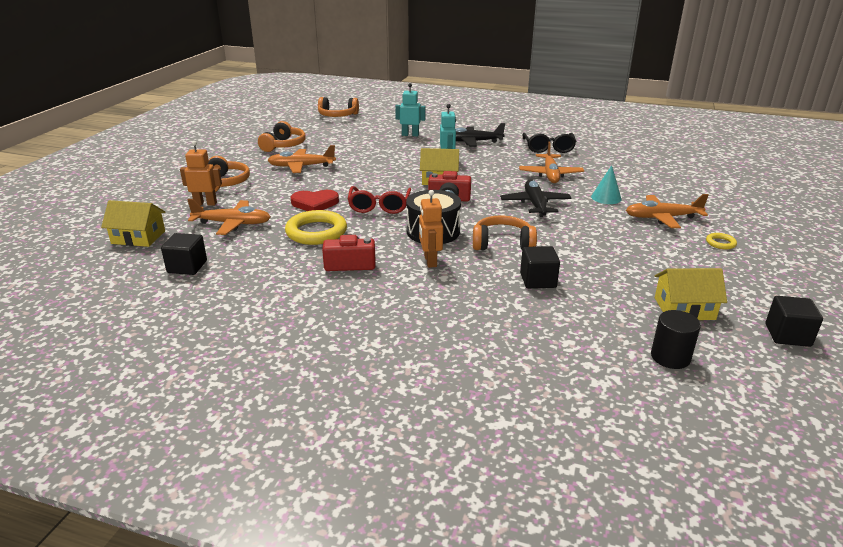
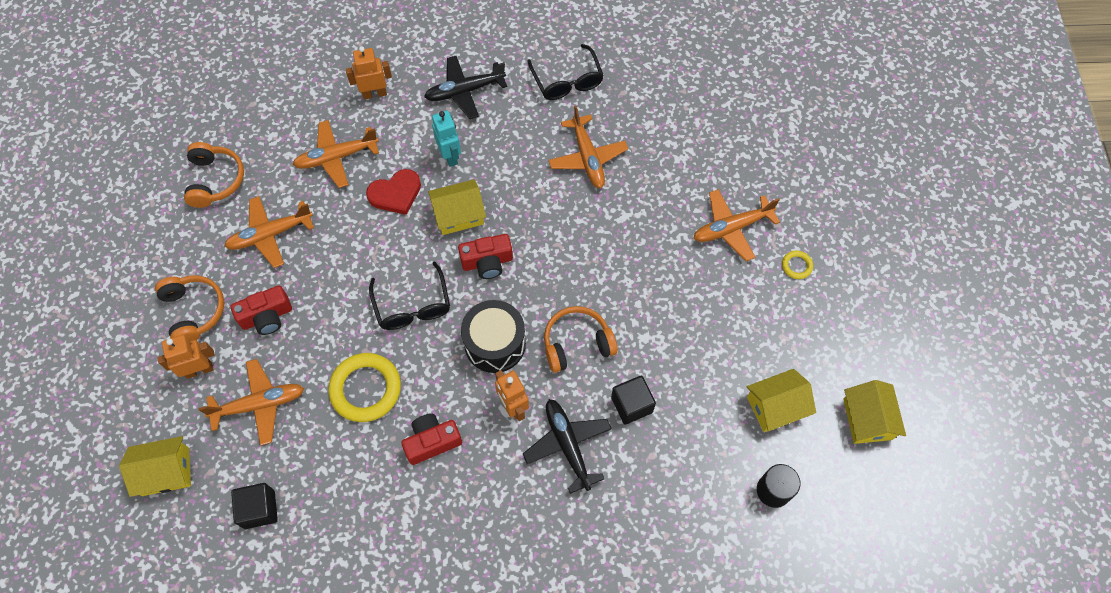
camera: 20 degrees left, 35 degrees up
(271, 193) = (267, 317): none -> red camera
(315, 203) = (333, 324): red heart -> red heart (395, 194)
(337, 115) = (245, 59): orange headphones -> none
(368, 149) = (336, 157): none -> orange plane
(379, 206) = (412, 306): red glasses -> black glasses
(410, 135) = (374, 94): turquoise robot -> orange robot
(535, 204) = (588, 241): black plane -> black plane (567, 445)
(606, 198) = (663, 198): turquoise cone -> none
(787, 335) = (867, 419): black cube -> yellow house

